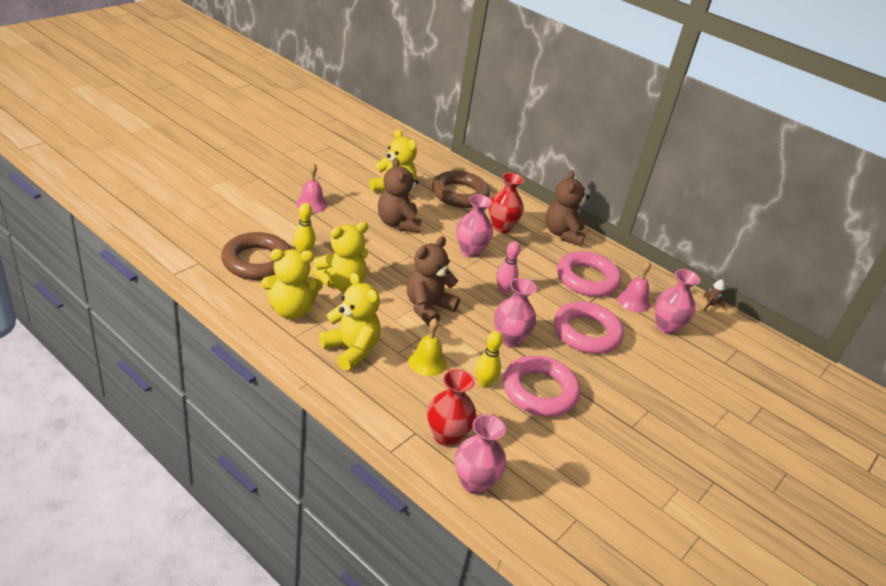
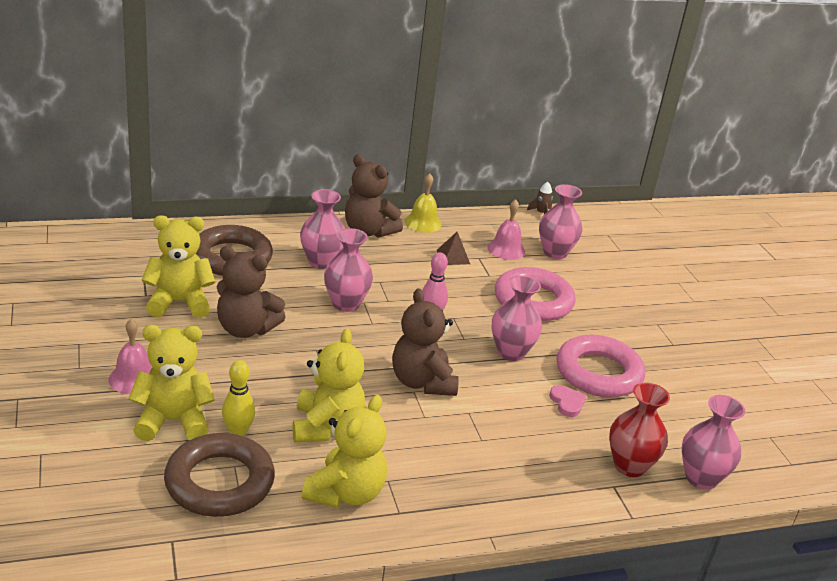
camera: 55 degrees left, 5 degrees down
(351, 350) = (455, 474): yellow teddy bear -> yellow teddy bear (173, 421)
(427, 362) = (511, 426): yellow bell -> yellow bell (423, 223)
(484, 383) = (567, 402): yellow bowling pin -> pink heart
(501, 227) = (321, 262): red vase -> pink vase
(587, 279) = (453, 257): pink ring -> brown pyramid

